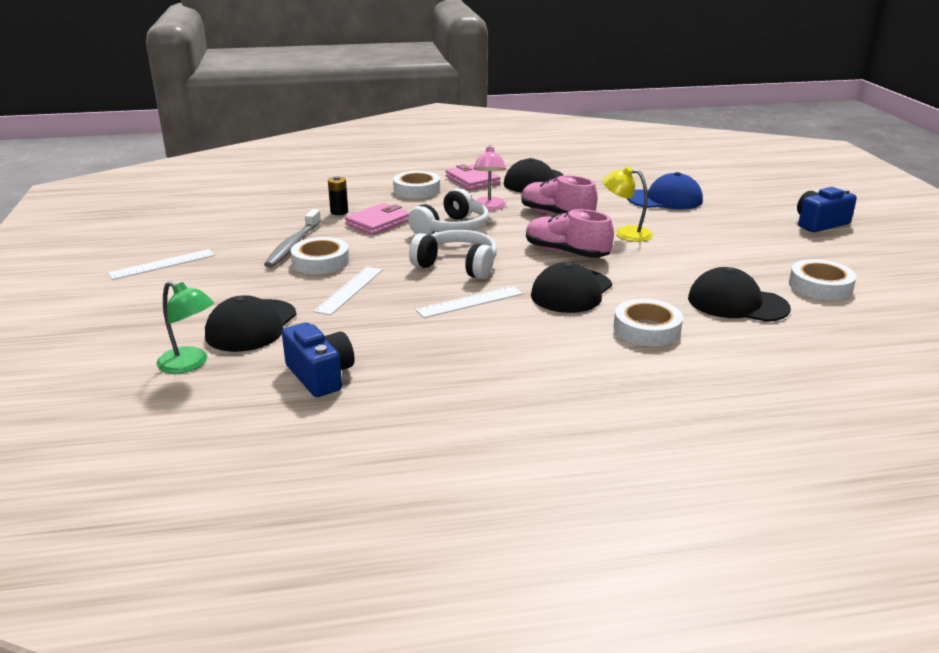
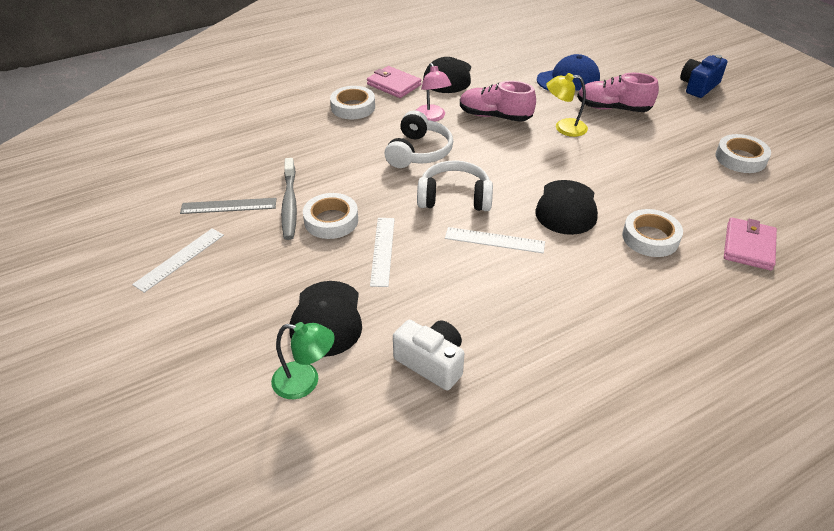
camera: 20 degrees left, 15 degrees up
(238, 238) = (228, 206): none -> grey ruler
(320, 375) = (431, 363): blue camera -> white camera
(339, 212) = (301, 151): black battery -> none
(378, 222) = (347, 157): pink wallet -> pink wallet (748, 246)
(469, 302) = (494, 240): white ruler -> white ruler turned 60 degrees clockwise
(566, 253) = (533, 162): pink shoe -> pink shoe (613, 108)
(737, 303) = (695, 191): black cap -> none

